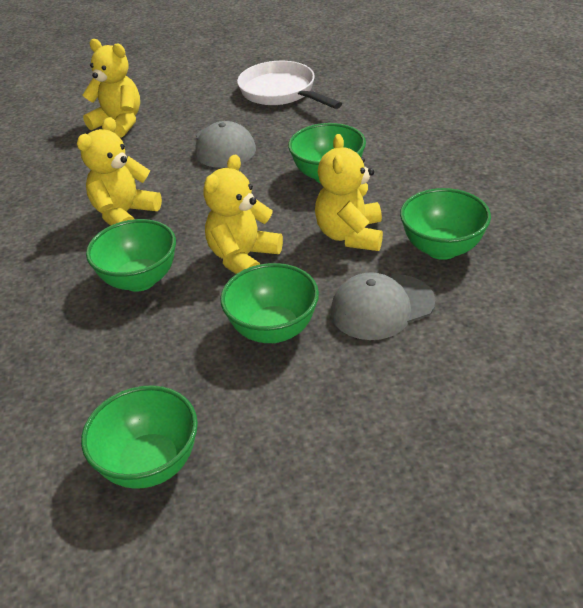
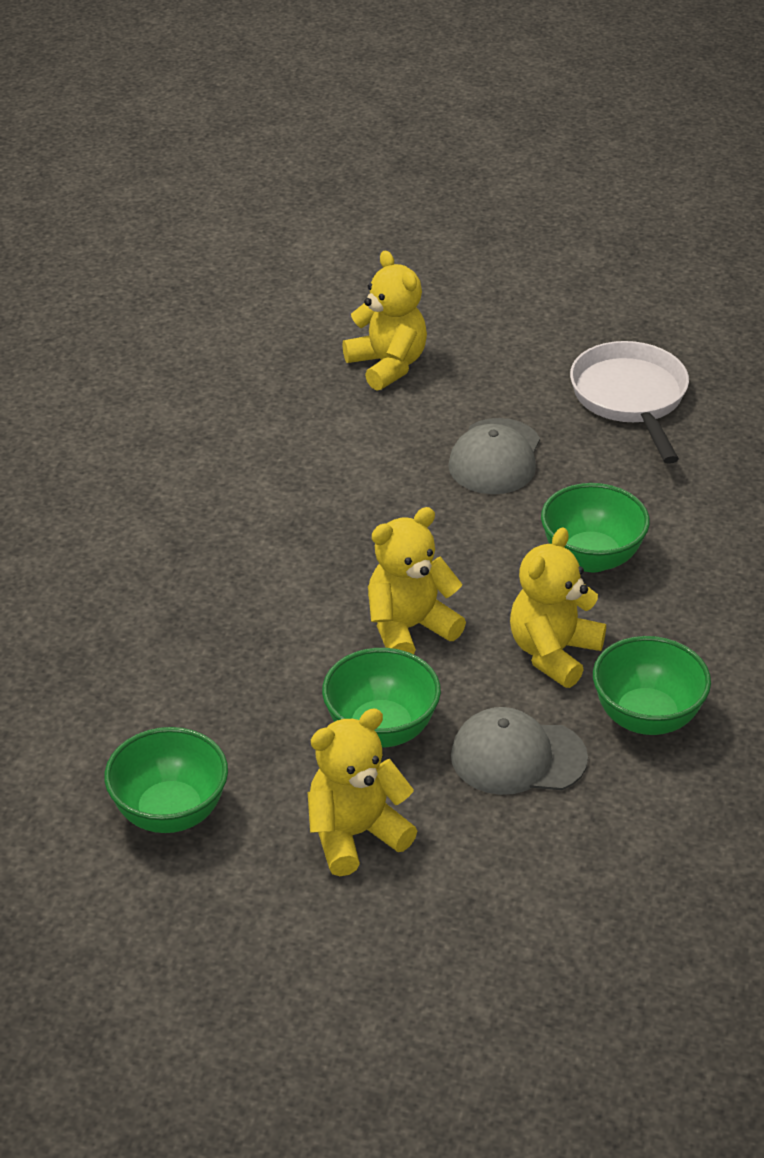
camera: 25 degrees right, 0 degrees up
(124, 214) = (313, 510): yellow teddy bear -> yellow teddy bear (355, 834)
(140, 280) = (279, 606): green bowl -> none

